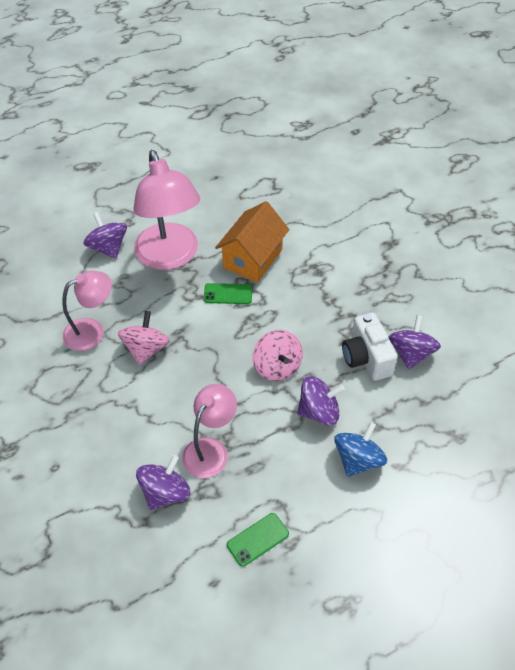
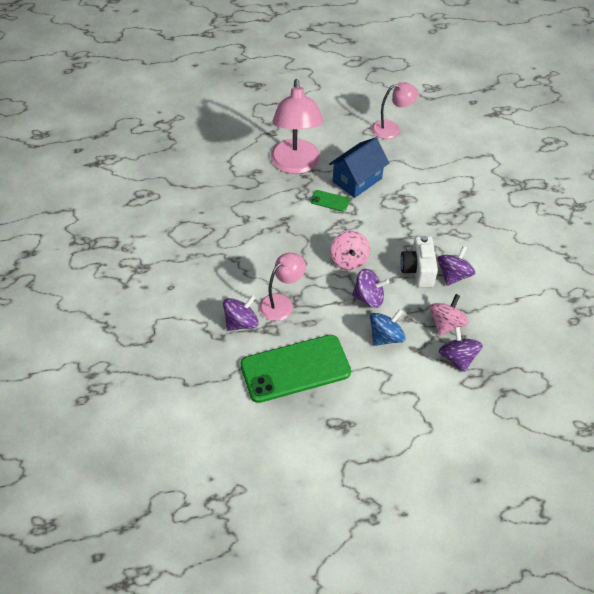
camera: 15 degrees right, 0 degrees up
(92, 331) = (223, 203): pink lamp -> pink lamp (391, 129)
(108, 248) = (252, 148): purple spinning top -> purple spinning top (457, 358)
(146, 349) = (257, 225): pink spinning top -> pink spinning top (446, 324)
(253, 258) = (357, 180): orange house -> blue house
(257, 539) = (295, 368): green phone -> green phone, size x2.39

